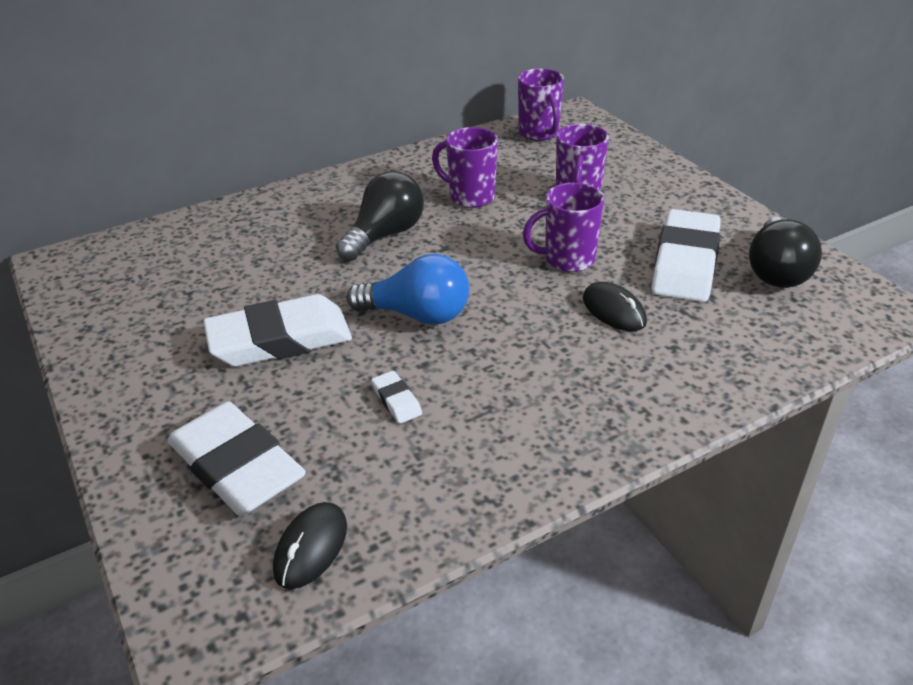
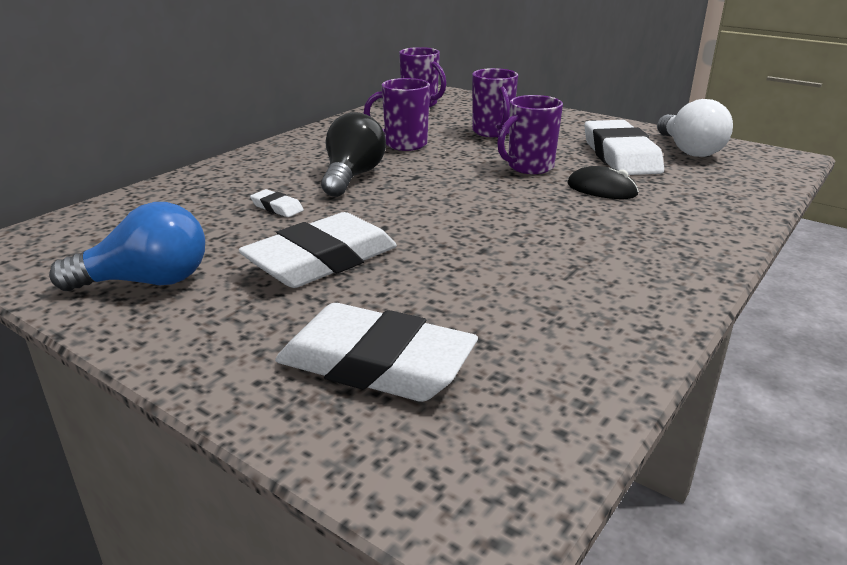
camera: 25 degrees left, 10 degrees down
(311, 548) = (527, 407): black mouse -> none
(396, 400) = (486, 279): white eraser -> white eraser (277, 207)
(417, 315) = (440, 220): blue light bulb -> blue light bulb (147, 282)
(776, 271) = (689, 150): black light bulb -> white light bulb

